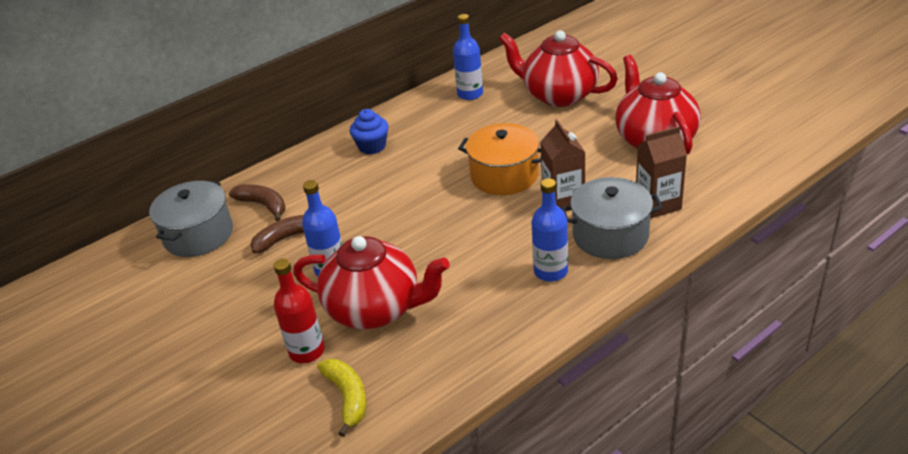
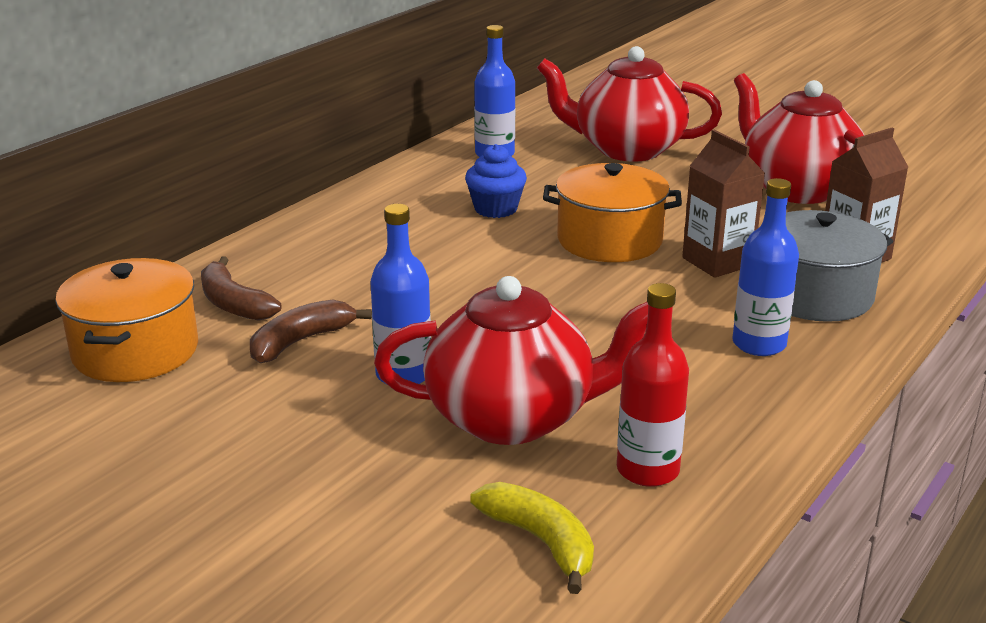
camera: 20 degrees left, 10 degrees down
(198, 235) = (135, 351): grey pot -> orange pot
(263, 205) = (234, 303): brown banana -> brown banana turned 150 degrees counterclockwise
(307, 351) = (428, 487): red bottle -> red bottle (648, 470)
(372, 146) = (378, 220): blue cupcake -> blue cupcake (495, 209)

